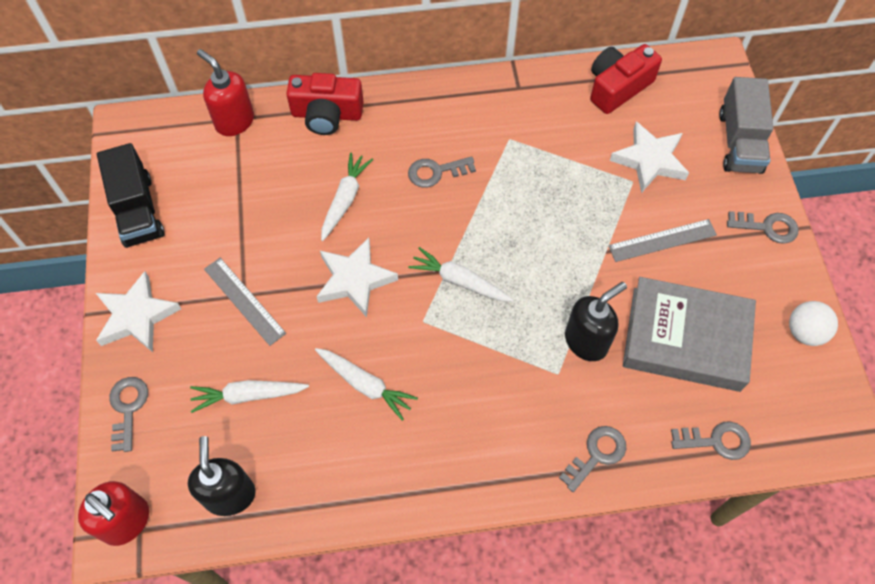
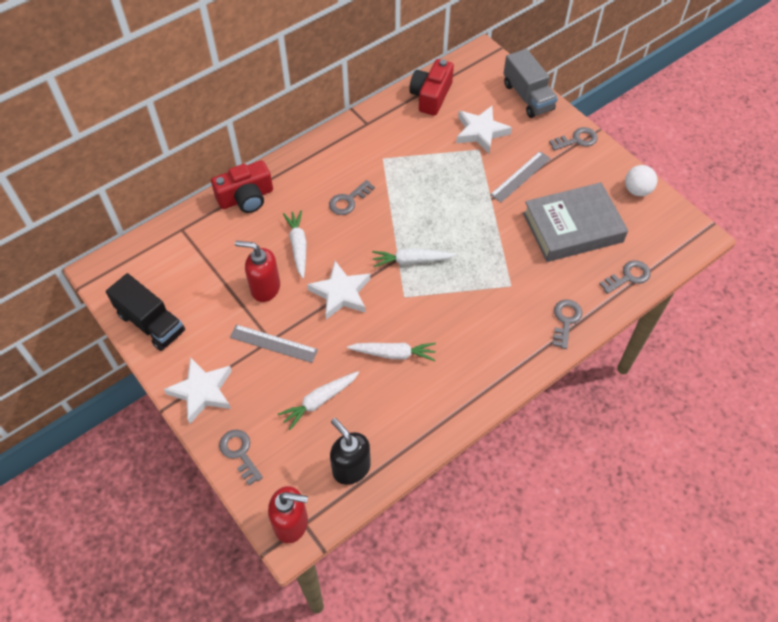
camera: 30 degrees left, 5 degrees down
(234, 121) = (181, 231): red soap dispenser -> red soap dispenser (265, 288)
(586, 341) = (515, 258): black soap dispenser -> none

